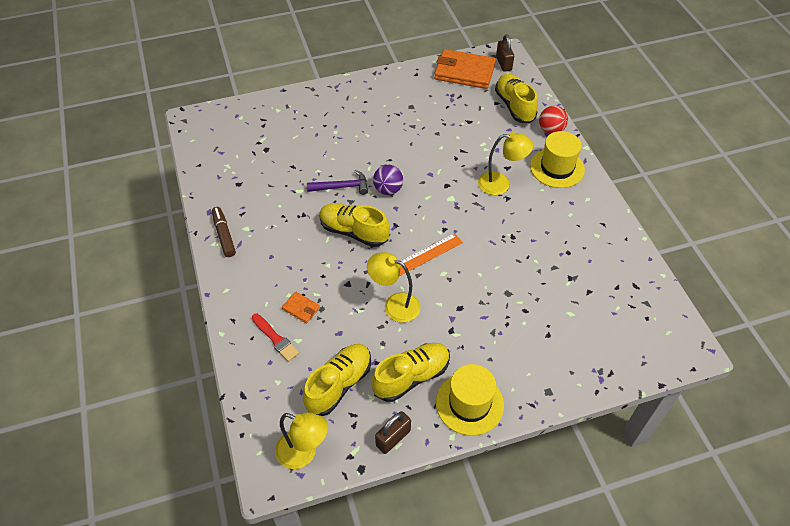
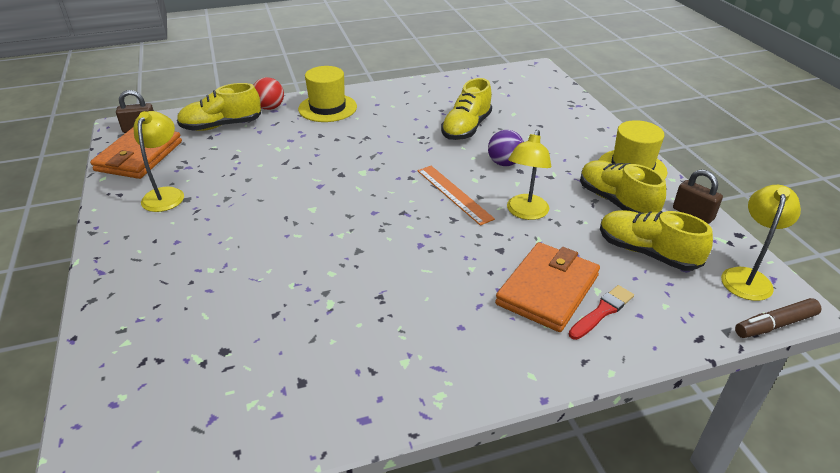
camera: 90 degrees left, 15 degrees down
(224, 235) = (419, 390): brown marker -> brown marker (774, 325)
(301, 308) = (547, 289): orange wallet -> orange wallet, size x2.24
(342, 187) = (330, 259): purple hammer -> none
(354, 232) = (414, 246): yellow shoe -> yellow shoe (466, 128)
(388, 189) = (341, 218): purple ball -> purple ball (504, 163)
(501, 184) = (345, 140): yellow lamp -> yellow lamp (166, 194)

